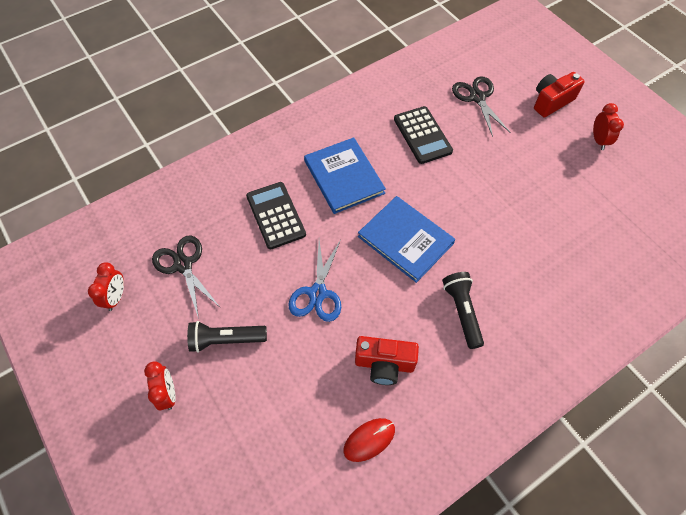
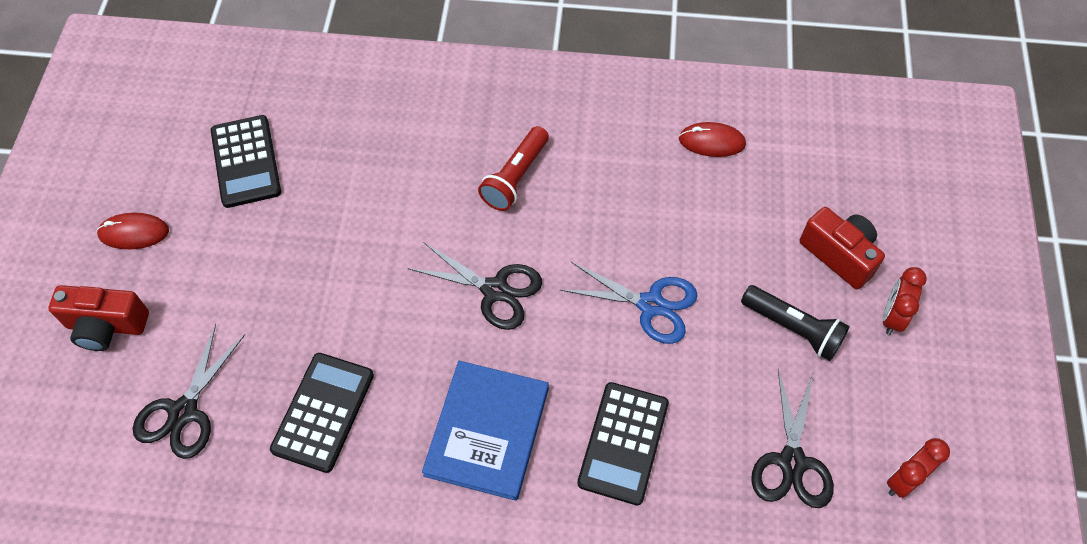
camera: 140 degrees left, 0 degrees up
(317, 293) = (650, 305): blue scissors -> blue scissors turned 60 degrees clockwise
(384, 364) = (641, 188): red camera -> red camera (839, 255)
(405, 240) = (495, 290): blue book -> black scissors
(462, 311) = (515, 177): black flashlight -> red flashlight
(599, 140) = (134, 233): red clock -> red mouse
(603, 209) = (246, 162): none -> black calculator

